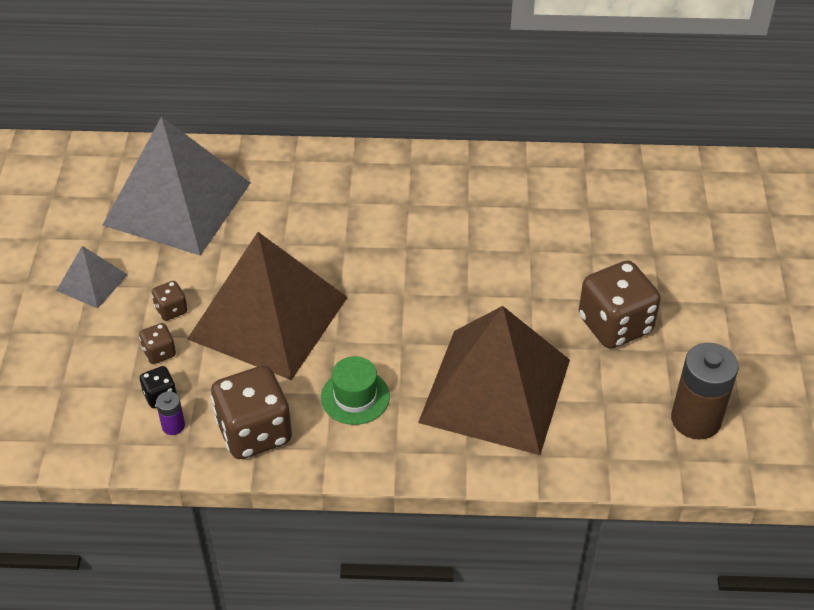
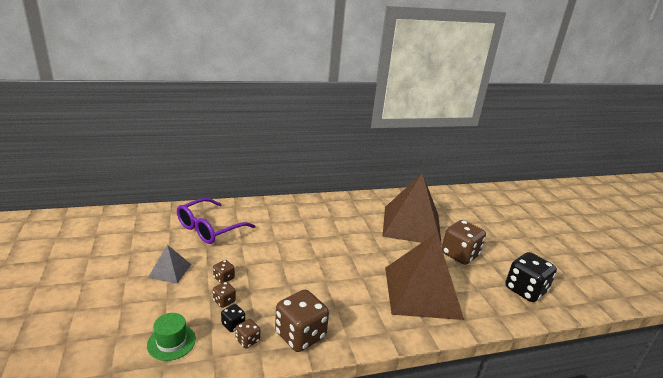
camera: 20 degrees left, 20 degrees down
(173, 426) = (247, 340): purple battery -> brown dice
(177, 203) = (209, 228): grey pyramid -> purple glasses
(268, 318) = (282, 275): brown pyramid -> brown pyramid (411, 225)
(355, 397) = (350, 307): green hat -> green hat (171, 342)
(695, 419) = (525, 290): brown battery -> black dice

